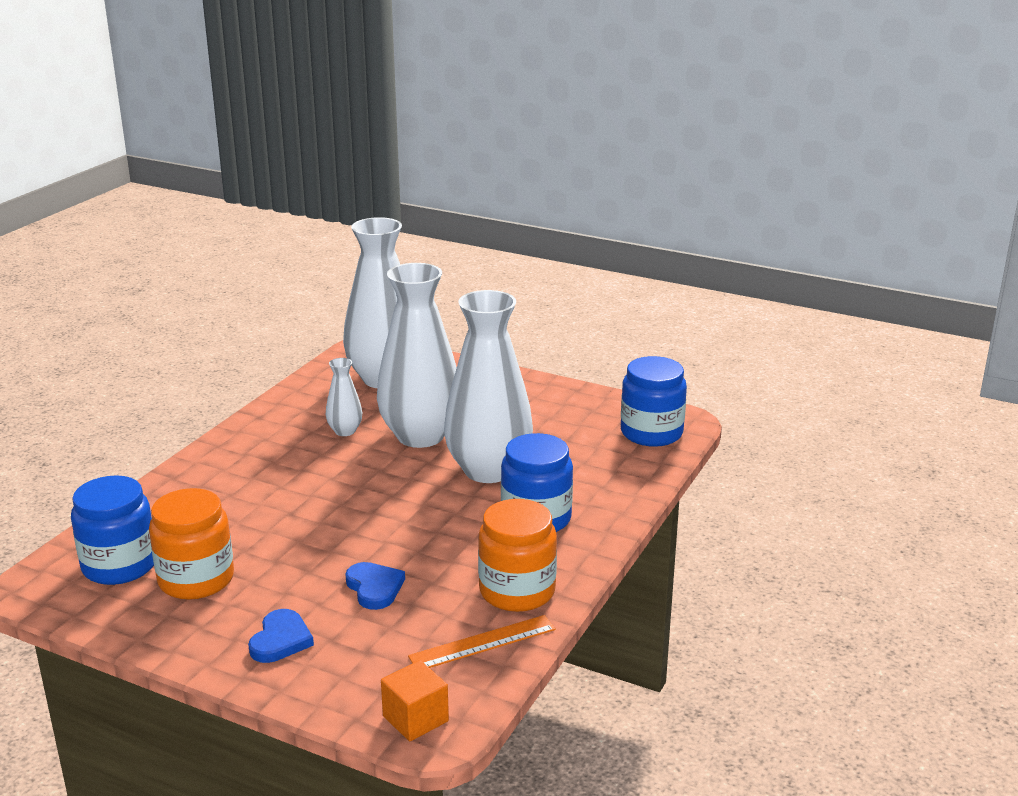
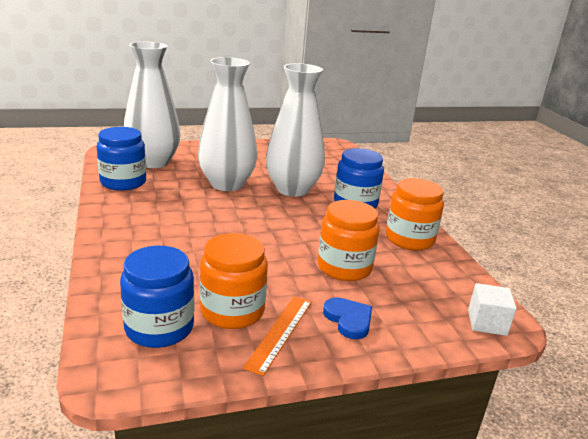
camera: 45 degrees left, 0 degrees up
(345, 431) = (177, 194): white vase -> none
(374, 588) = (344, 267): blue heart -> orange jar
(415, 719) = (487, 322): orange cube -> white cube
(482, 643) = (442, 270): orange ruler -> orange ruler (280, 332)
(651, 433) = (333, 152): blue jar -> blue jar (123, 182)

